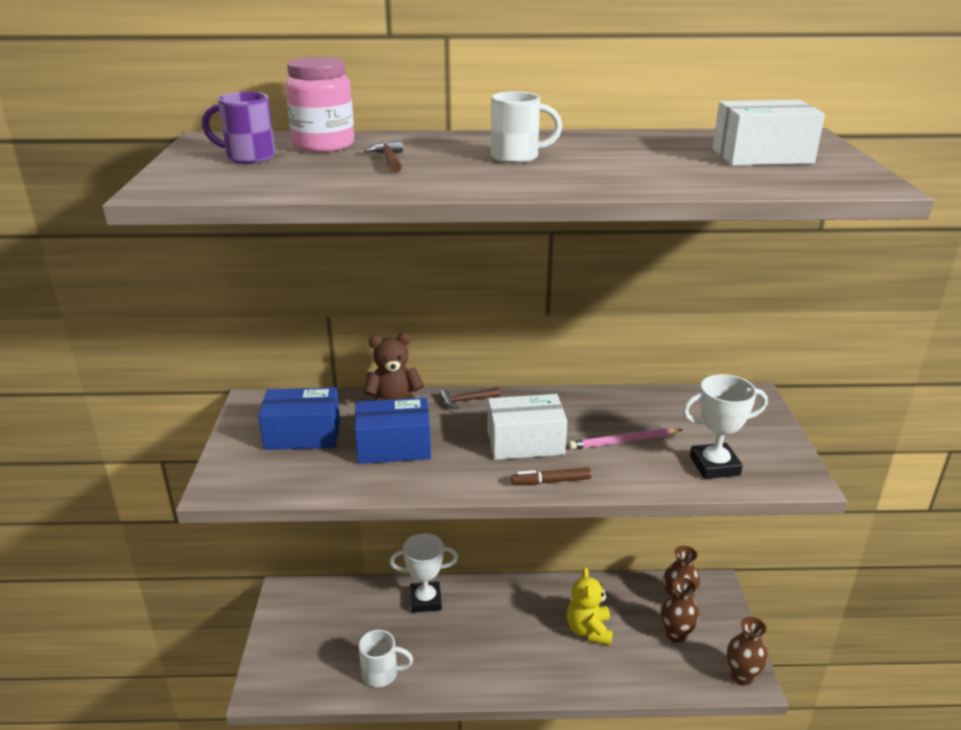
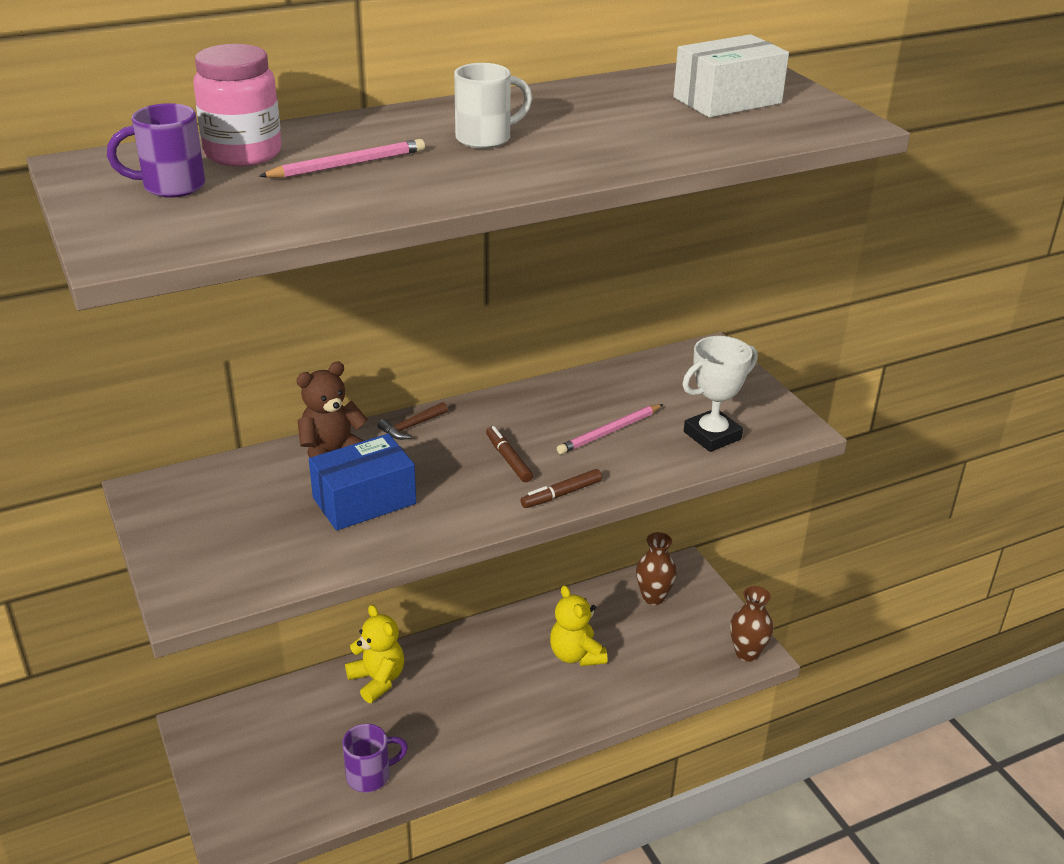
camera: 25 degrees left, 5 degrees up
(303, 435) = (243, 514): blue box -> none
(381, 674) = (370, 775): white mug -> purple mug
(389, 160) = (347, 165): brown hammer -> pink pencil
(425, 600) = (377, 680): white trophy -> yellow teddy bear
(525, 443) = (508, 459): white box -> brown marker
(676, 635) = (666, 632): brown vase -> none

